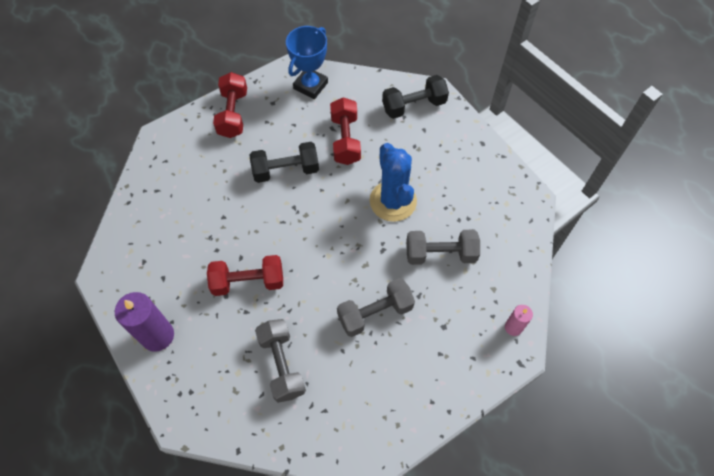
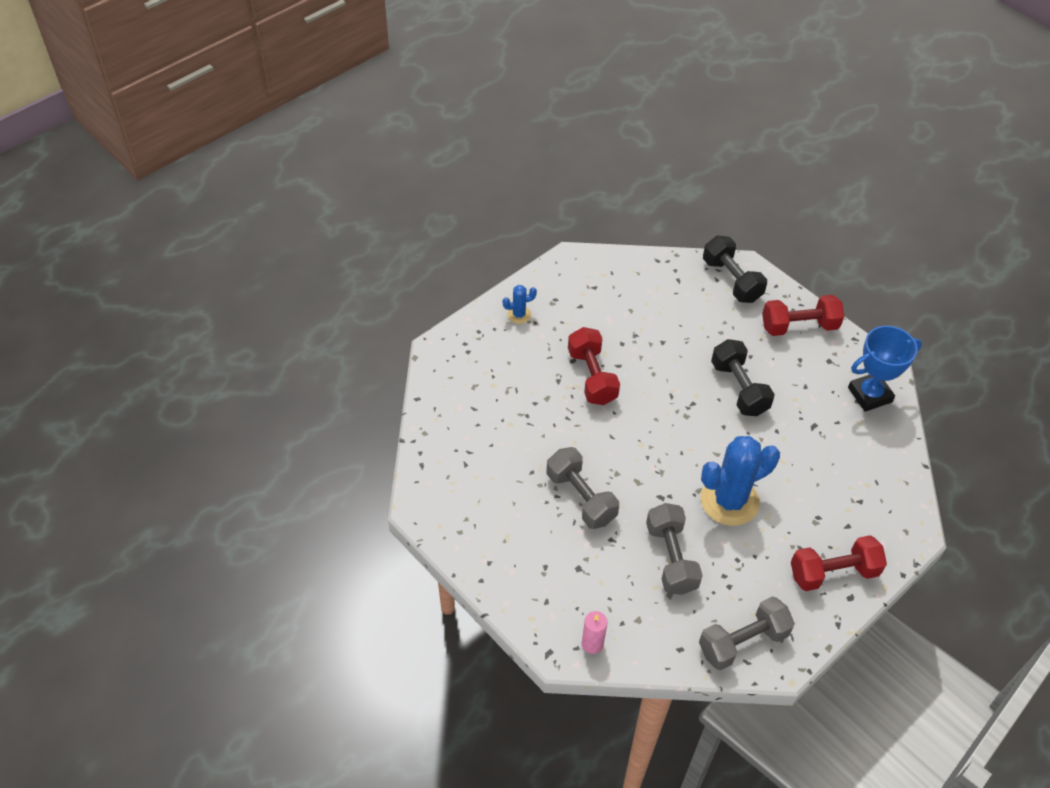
camera: 80 degrees right, 10 degrees down
(157, 335) = (519, 314): purple candle -> blue cactus
(282, 364) = (507, 420): grey dumbbell -> grey dumbbell (743, 642)
(310, 86) = (869, 395): blue trophy -> blue trophy turned 45 degrees counterclockwise
(345, 140) = (801, 441): red dumbbell -> red dumbbell (833, 572)
(414, 106) = (882, 511): black dumbbell -> black dumbbell (731, 280)

